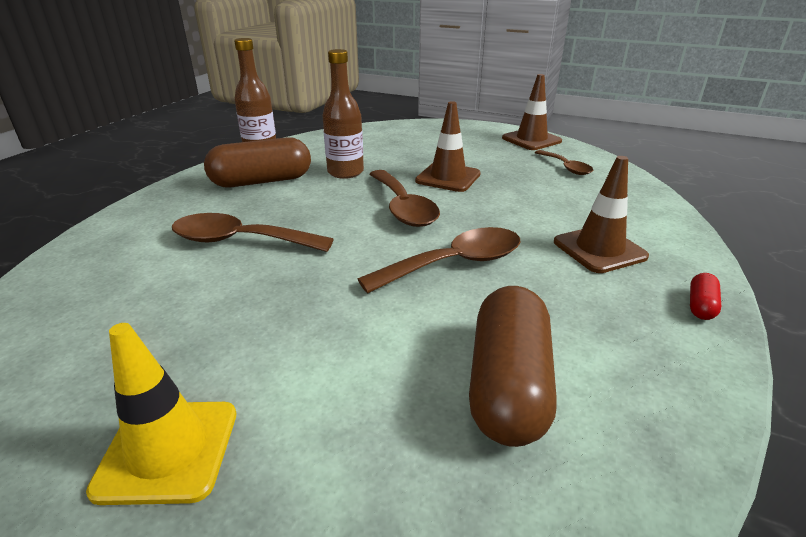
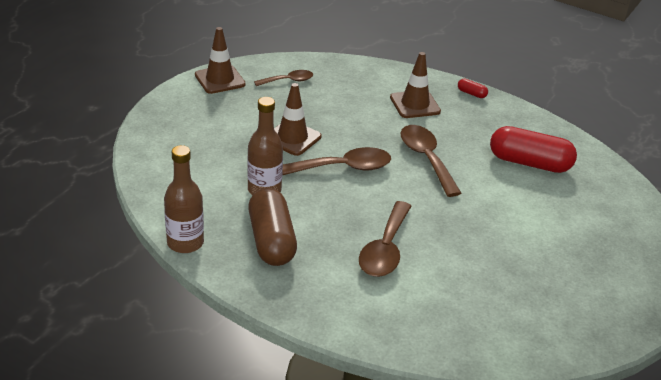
camera: 85 degrees left, 5 degrees up
(168, 450) = (576, 263): yellow traffic cone -> none
(508, 385) = (529, 163): brown capsule -> red capsule

